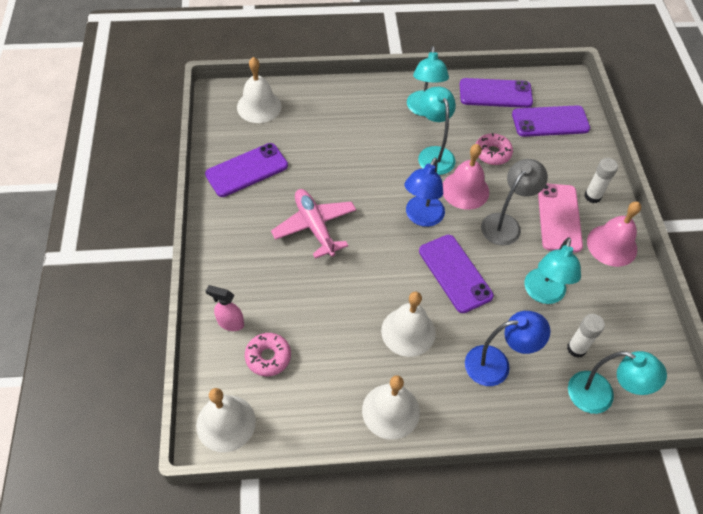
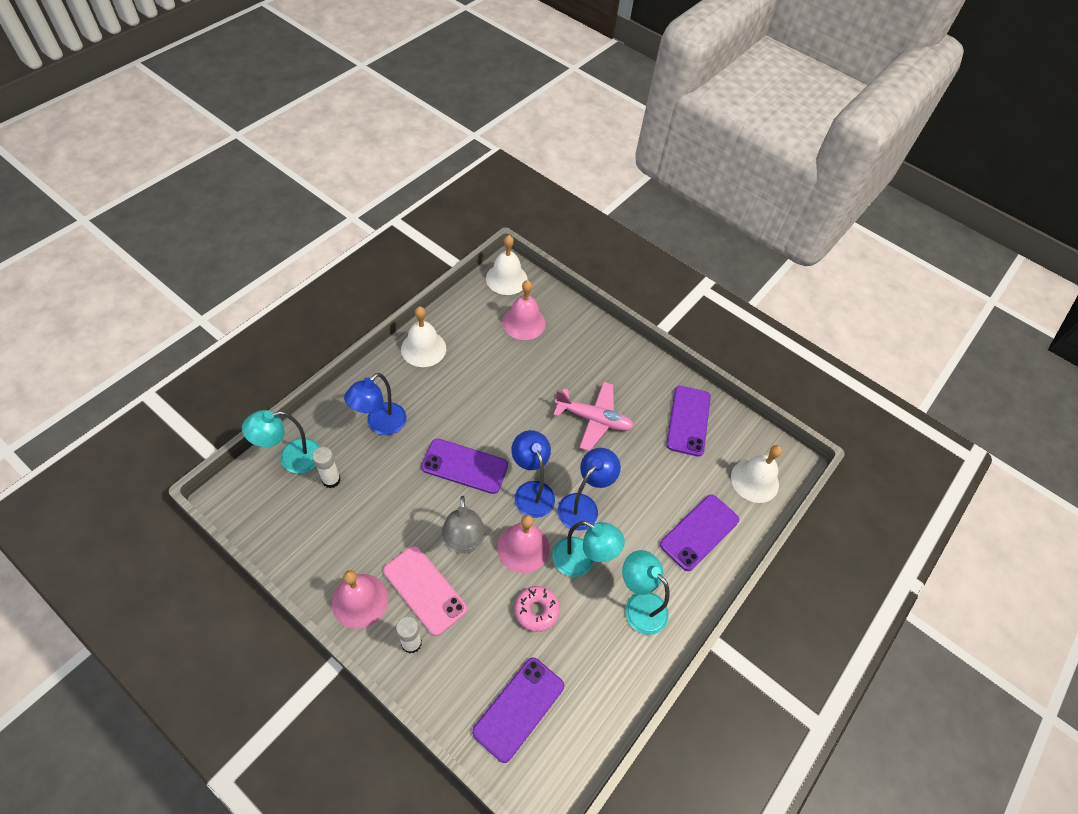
camera: 130 degrees right, 0 degrees up
(230, 323) = (567, 323): pink spray bottle -> none
(268, 357) = (523, 322): pink donut -> pink bell
(394, 181) = (583, 505): none -> blue lamp
(408, 331) = (457, 400): white bell -> none
(495, 93) = (600, 695): purple phone -> purple phone (699, 532)
(543, 294) = (386, 504): turquoise lamp -> none

